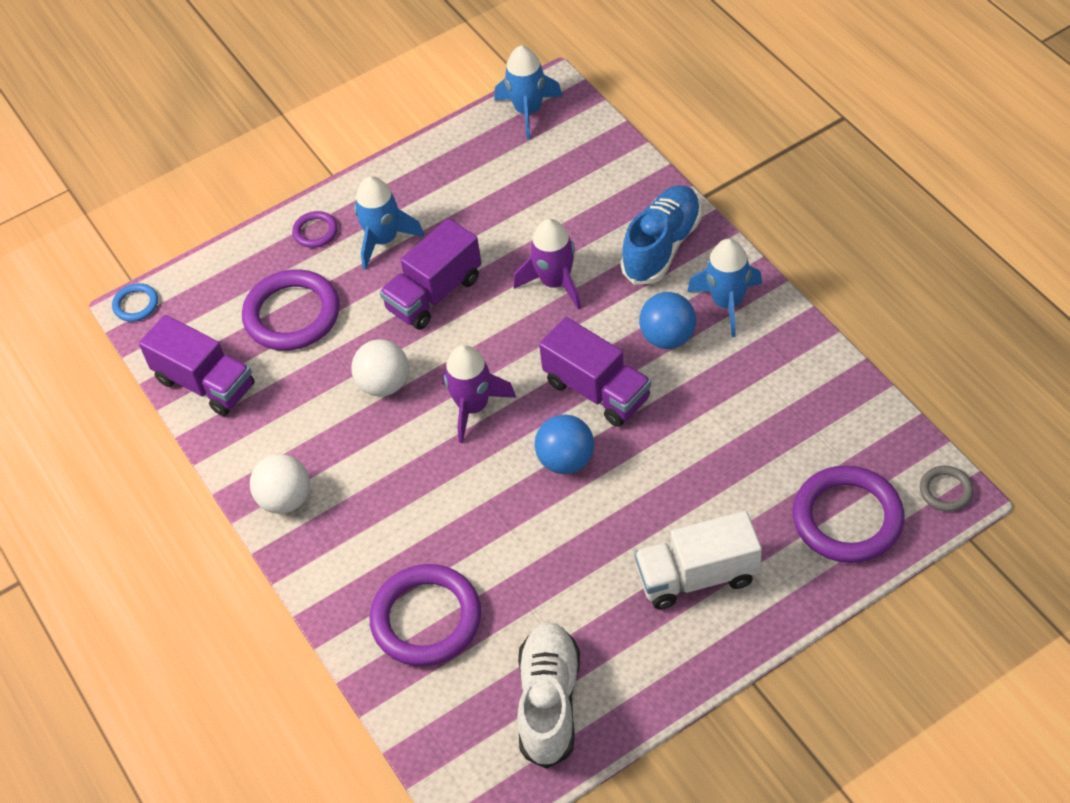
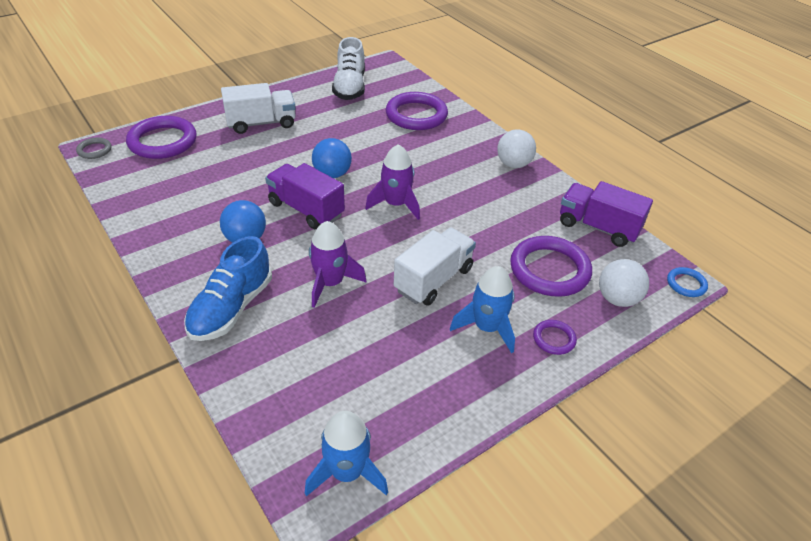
camera: 170 degrees right, 10 degrees down
(384, 384) = (463, 220): white ball -> white ball (617, 299)
(434, 293) = (433, 280): purple truck -> white truck
(727, 303) = (190, 260): blue rocket -> none

